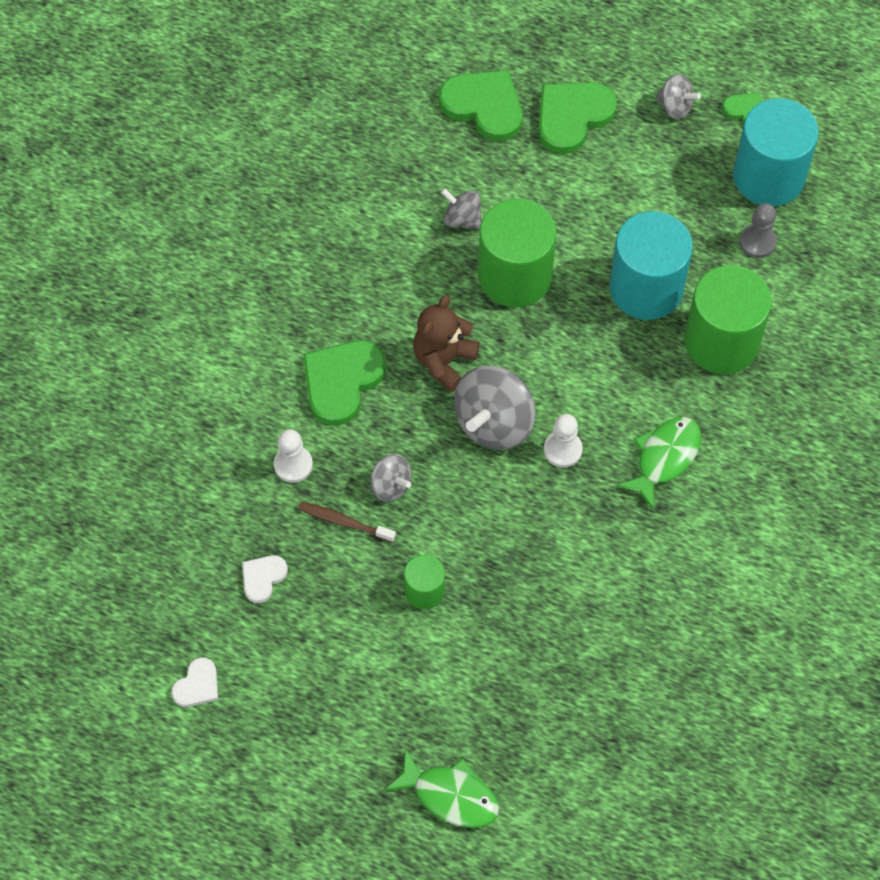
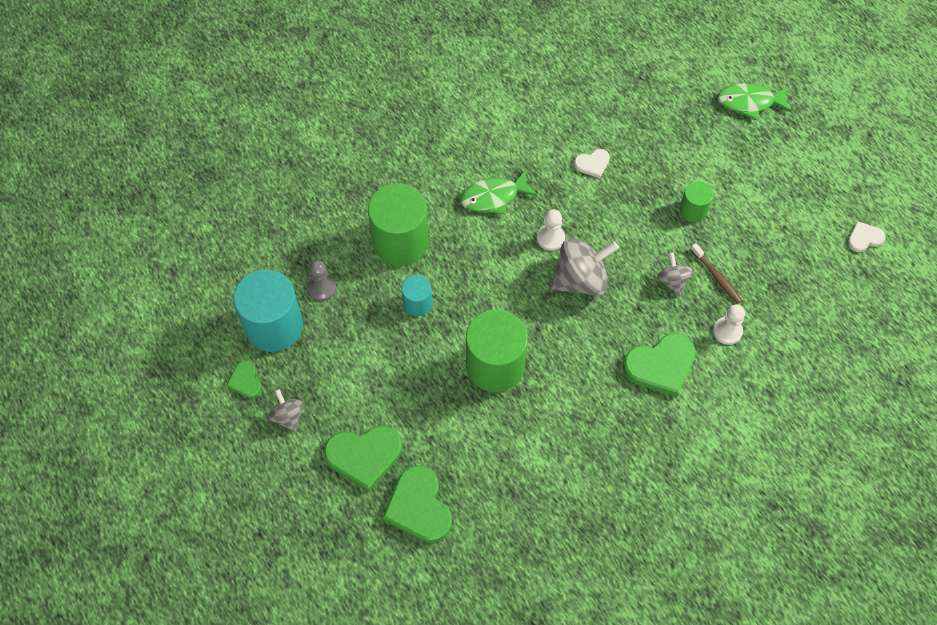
camera: 145 degrees left, 0 degrees up
(263, 578) = (788, 274): white heart -> white heart (592, 164)
(444, 361) = (584, 338): brown teddy bear -> none
(450, 795) = (749, 102): green fish -> green fish turned 60 degrees counterclockwise
(462, 219) = (500, 429): grey spinning top -> none
(646, 288) = (417, 303): turquoise cylinder -> turquoise cylinder, size x0.51

